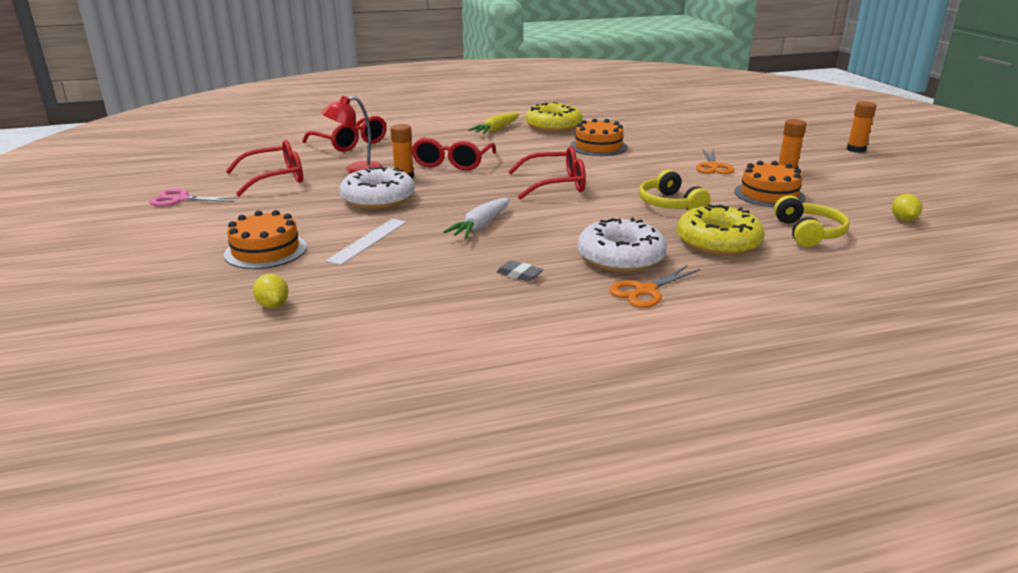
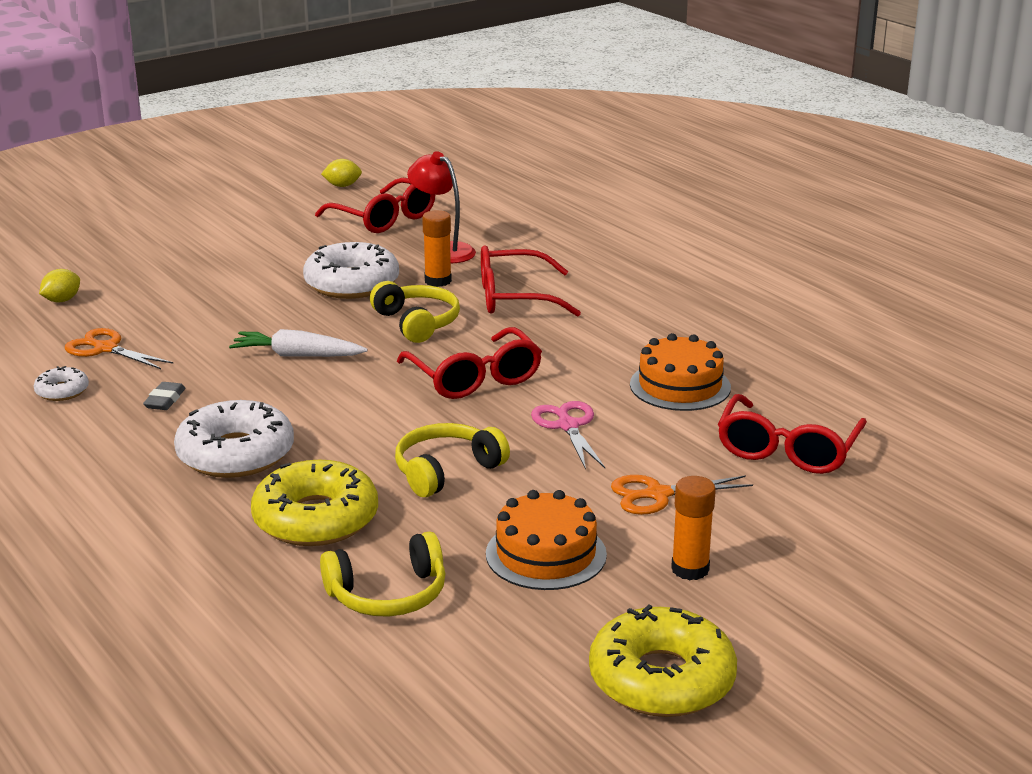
camera: 70 degrees right, 0 degrees up
(181, 199) = (294, 196): pink scissors -> pink scissors (568, 426)
(265, 251) = (180, 266): orange cake -> none
(350, 143) = (543, 224): red glasses -> red glasses (787, 449)
(368, 241) = (225, 306): white ruler -> none
(463, 189) = (417, 323): none -> yellow headphones
(470, 314) = (62, 391): none -> white donut
(496, 130) = (695, 298): yellow carrot -> none
(553, 126) = (758, 336): yellow donut -> yellow donut (661, 679)
(645, 291) = (143, 480): orange scissors -> orange scissors (106, 349)
(856, 149) = (910, 653): orange glue stick -> none
(903, 219) = (500, 693): yellow lemon -> yellow lemon (342, 186)

